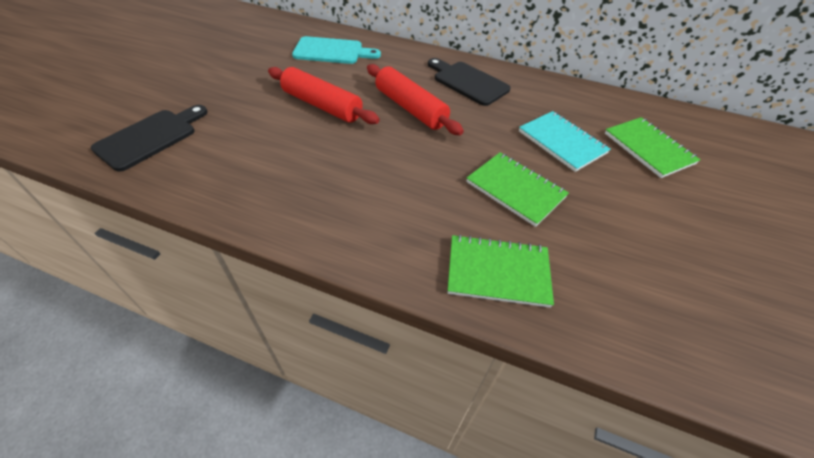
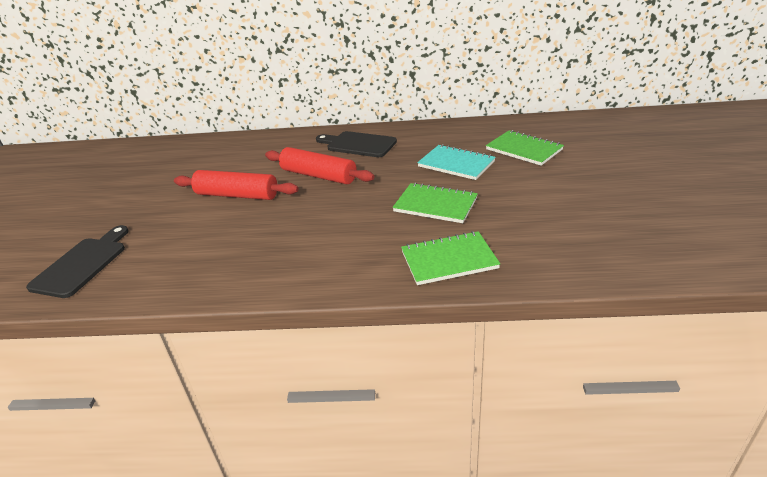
camera: 15 degrees left, 15 degrees down
(332, 51) = (222, 154): turquoise cutting board -> none

